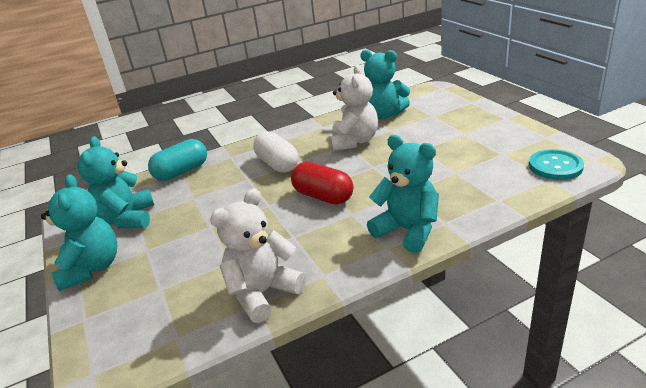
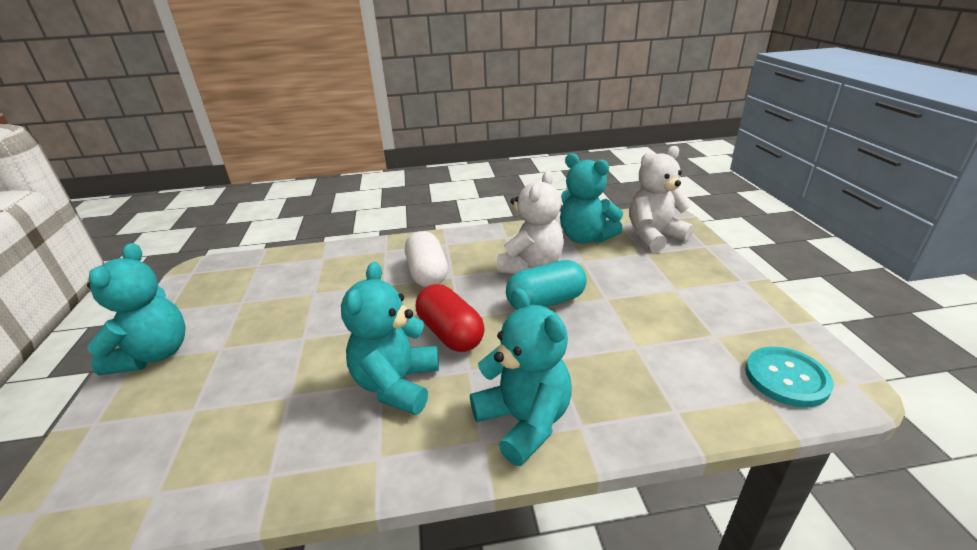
camera: 15 degrees right, 0 degrees up
(127, 219) = (233, 300): turquoise teddy bear -> turquoise teddy bear (397, 384)
(182, 172) = (325, 256): turquoise capsule -> turquoise capsule (546, 302)
(263, 293) = (292, 459): white teddy bear -> white teddy bear (654, 236)

